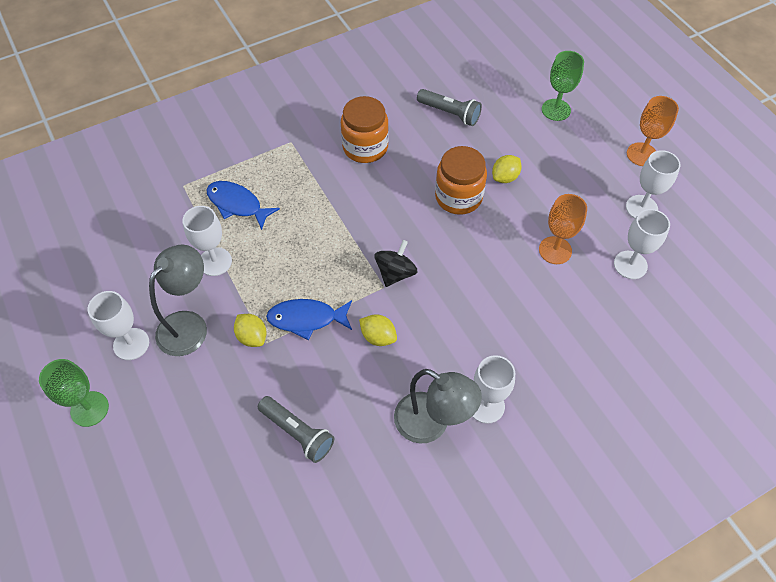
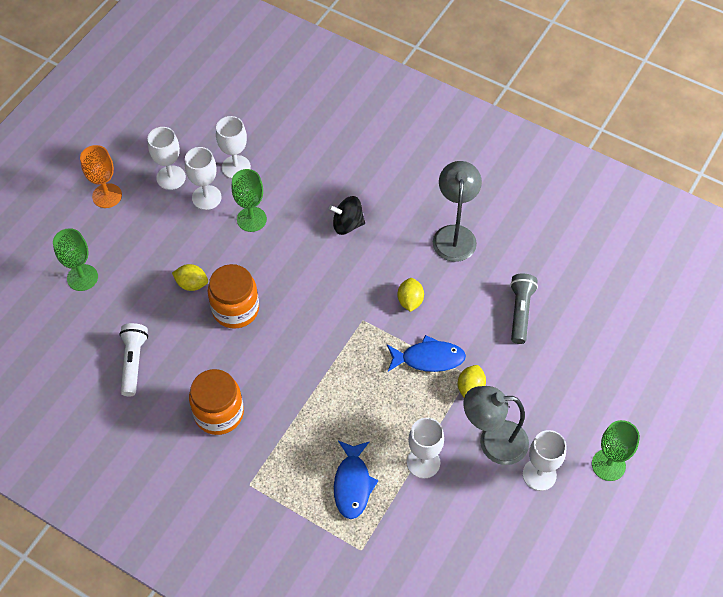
camera: 120 degrees left, 0 degrees up
(306, 319) = (428, 358): blue fish -> blue fish turned 60 degrees counterclockwise
(395, 273) = (344, 318): black spinning top -> black spinning top (347, 224)
(450, 113) = (133, 362): grey flashlight -> white flashlight
(486, 405) = (417, 209): white goblet -> white goblet (206, 197)
(555, 250) = (251, 219): orange goblet -> green goblet

